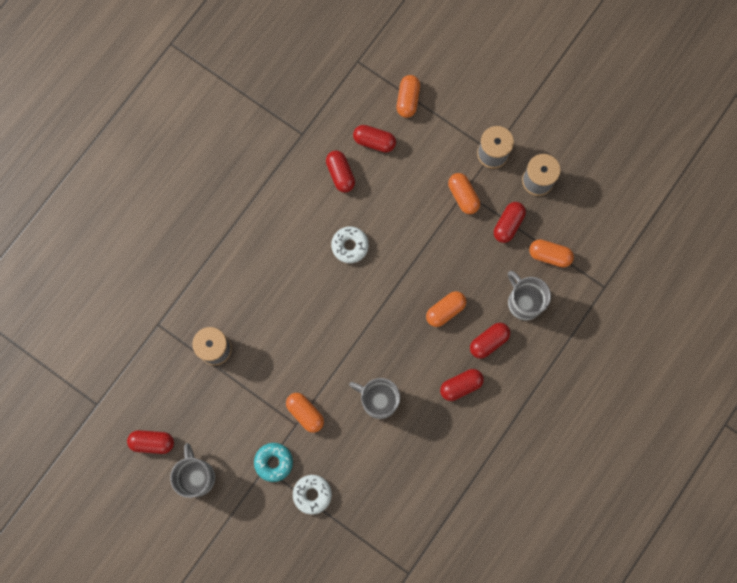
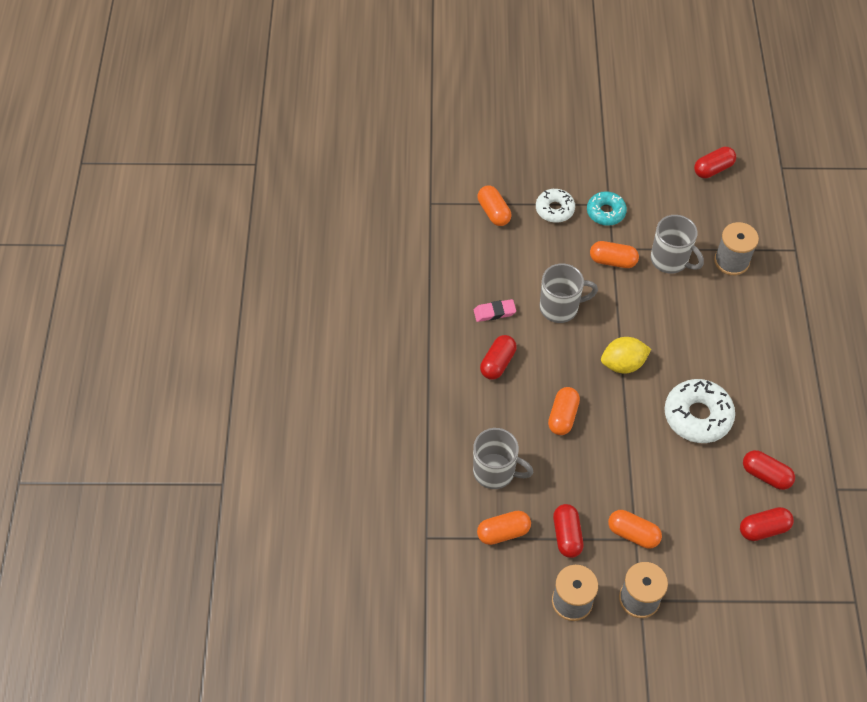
camera: 145 degrees right, 20 degrees down
(197, 476) = (656, 168): grey mug -> grey mug (670, 260)
(350, 246) = (697, 416): white donut -> white donut, size x1.59
(369, 321) = (623, 364): none -> yellow lemon
(408, 100) = (770, 596): orange capsule -> orange capsule (493, 212)
(431, 431) = (494, 312): none -> pink eraser
(488, 342) = (501, 415): red capsule -> none

